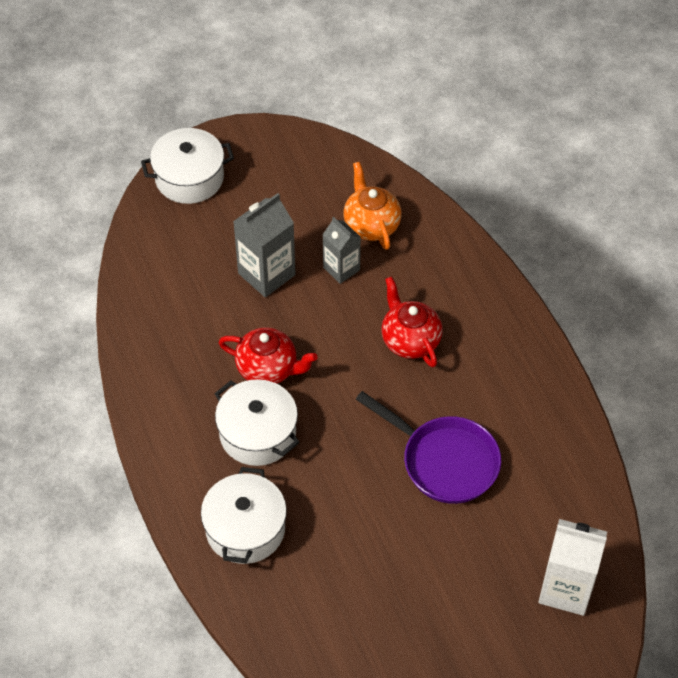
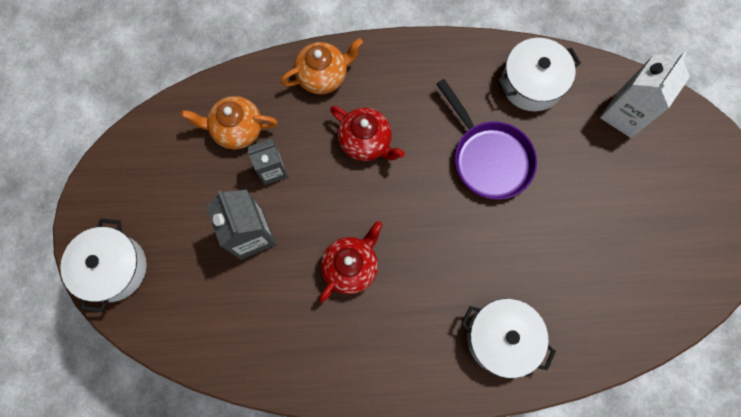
camera: 70 degrees left, 20 degrees up
(258, 433) = (412, 297): white pot -> white pot (531, 83)
(410, 340) = (366, 142): red teapot -> red teapot turned 135 degrees counterclockwise
(444, 461) = (488, 158): purple pan -> purple pan turned 90 degrees clockwise
(467, 278) = (323, 76): none -> orange teapot

